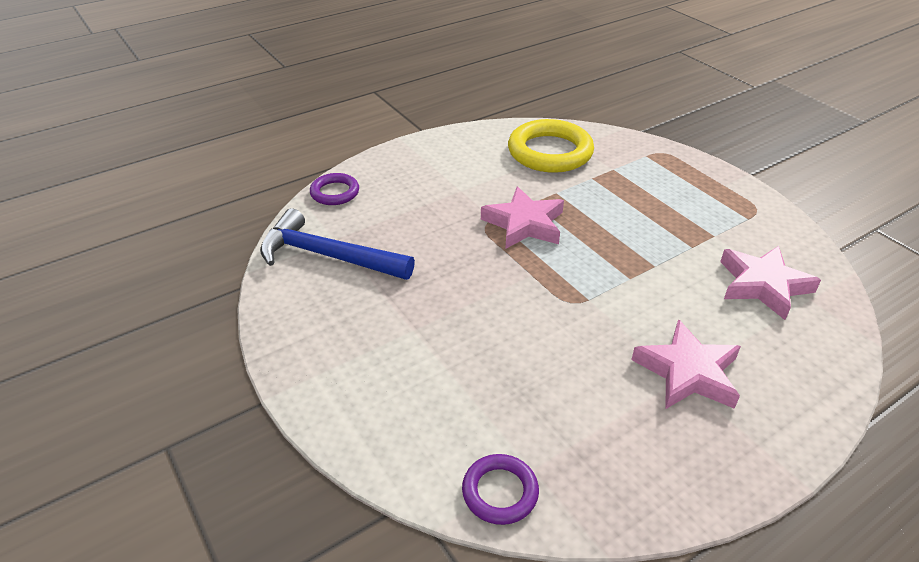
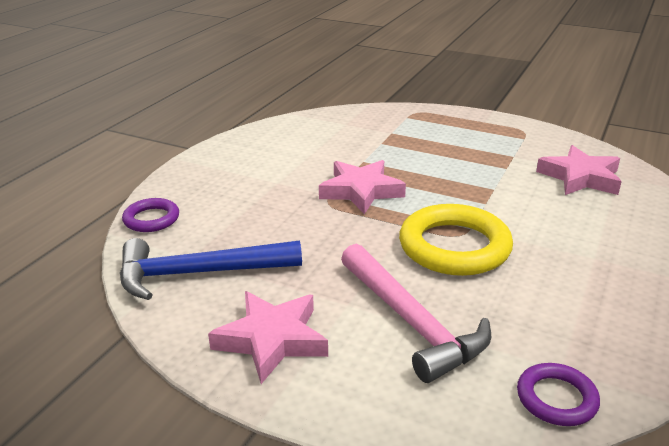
camera: 30 degrees left, 10 degrees down
(448, 368) = (412, 322): none -> pink hammer
(550, 152) = (327, 134): yellow ring -> yellow ring (454, 247)
(688, 372) = (595, 252): pink star -> pink star (272, 340)

